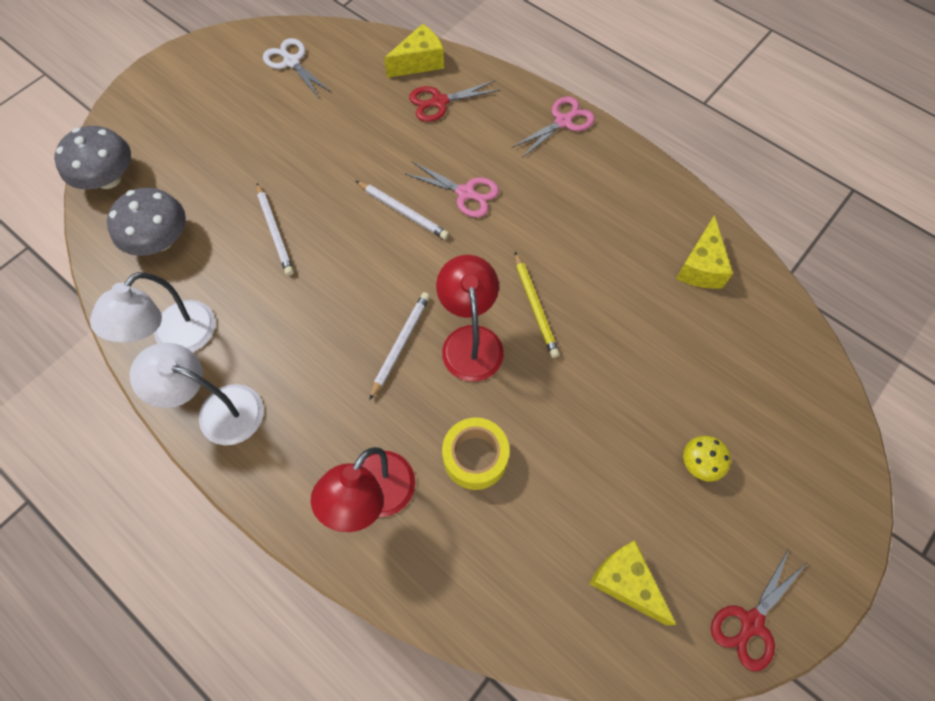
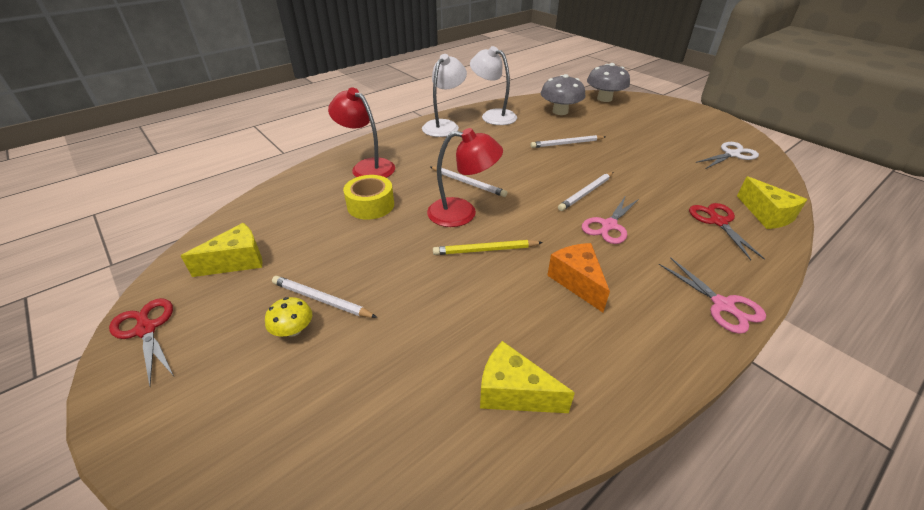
camera: 100 degrees right, 25 degrees down
(563, 223) = (577, 282): none -> orange cheese
(654, 452) = (321, 300): none -> white pencil

